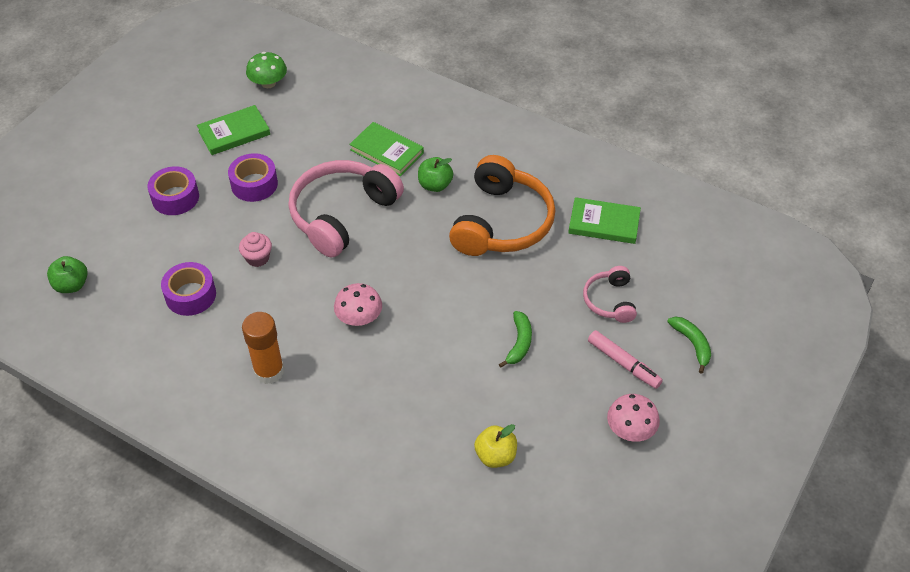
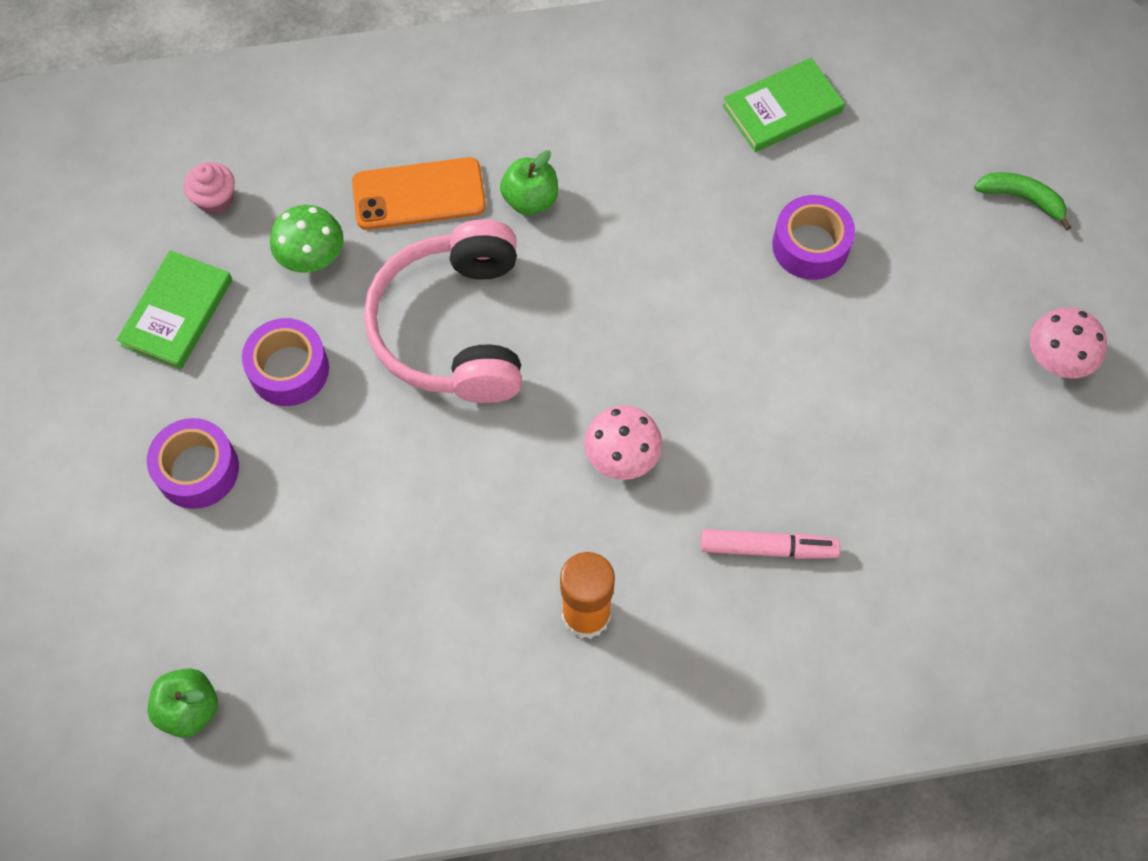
camera: 40 degrees left, 15 degrees up
(190, 295) = (373, 593): purple tape -> purple tape (810, 246)
(257, 258) = (407, 472): pink cupcake -> pink cupcake (215, 200)
(268, 83) = (146, 202): green mushroom -> green mushroom (311, 255)
(386, 151) = (419, 194): green book -> orange phone
(495, 456) = (952, 507): yellow apple -> none
(502, 222) = (663, 194): orange headphones -> none
(519, 343) = (839, 342): green banana -> none
(610, 301) = (885, 209): pink headphones -> none
(623, 363) = (975, 280): pink marker -> pink marker (767, 548)

